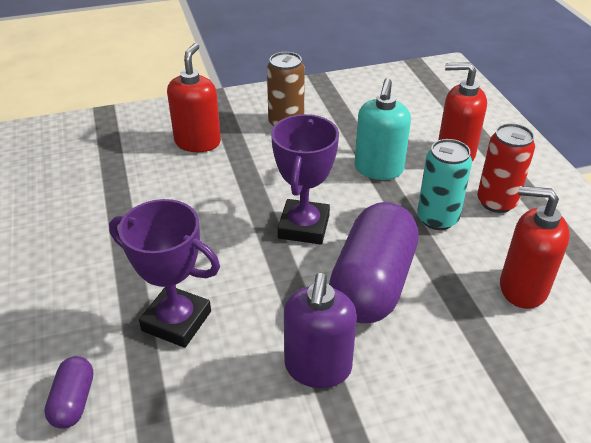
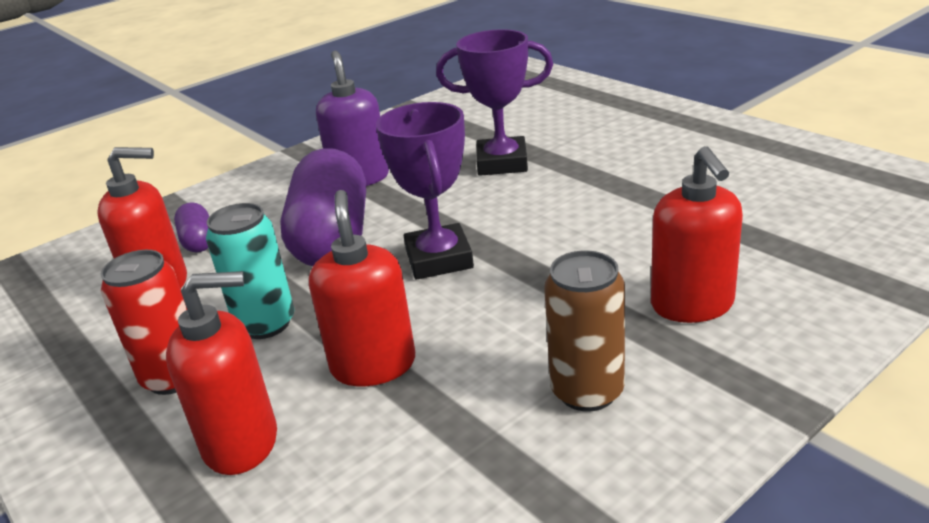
camera: 160 degrees right, 10 degrees down
(73, 401) = (529, 116): purple capsule -> purple capsule (198, 241)
(378, 169) = (373, 365): turquoise soap dispenser -> red soap dispenser

